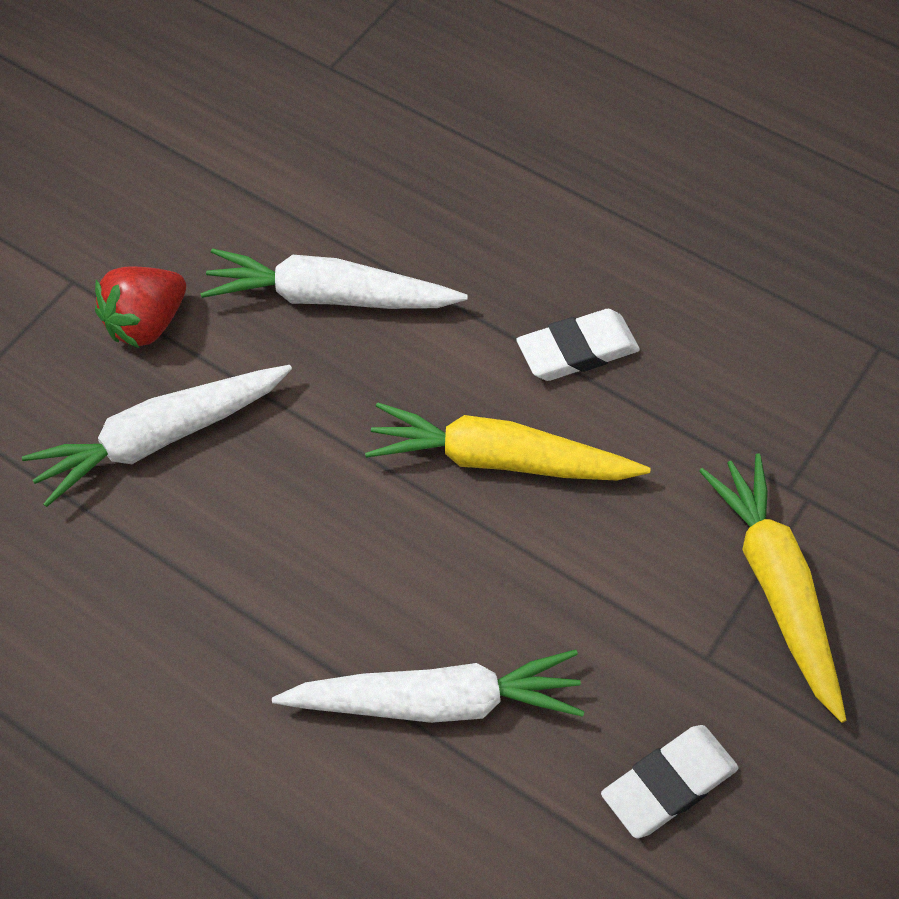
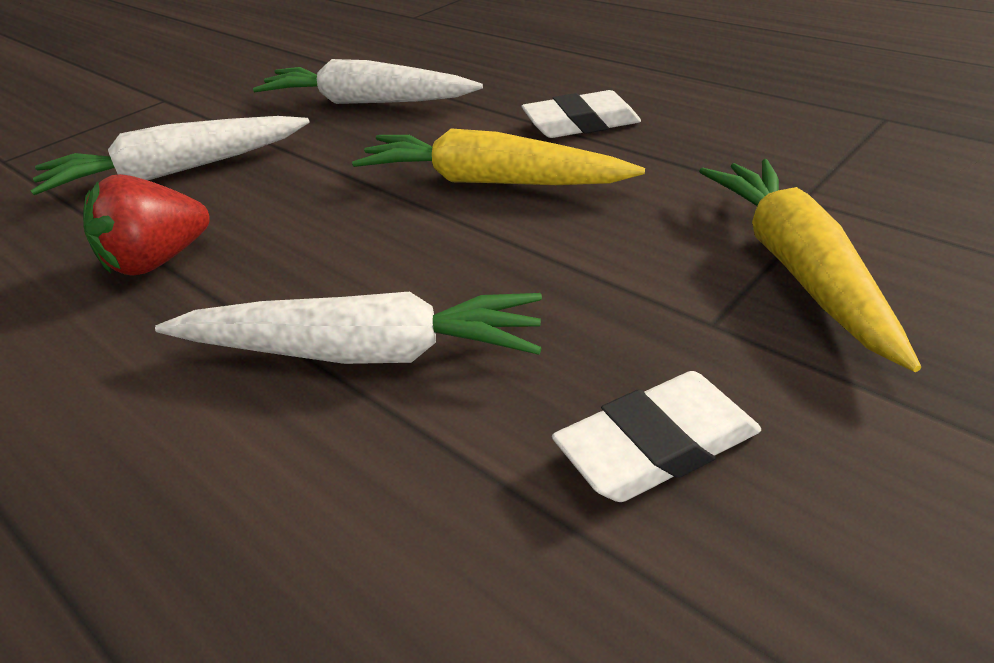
camera: 10 degrees right, 20 degrees down
(146, 323) = (207, 116): red strawberry -> red strawberry (158, 261)

